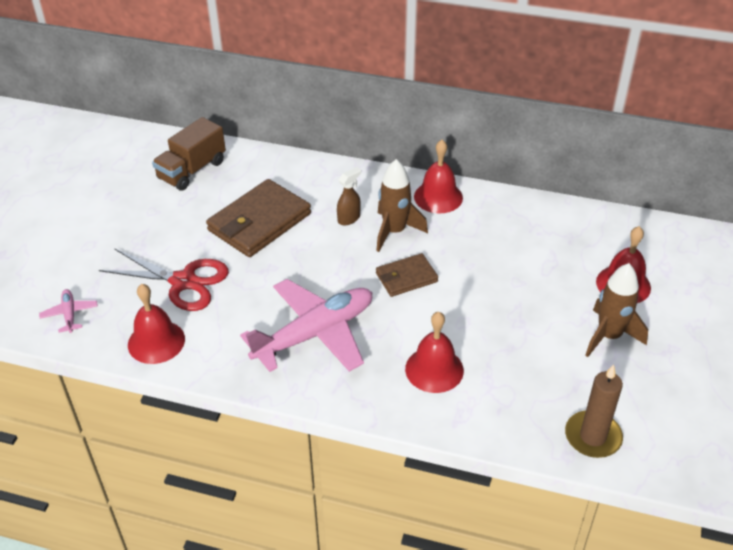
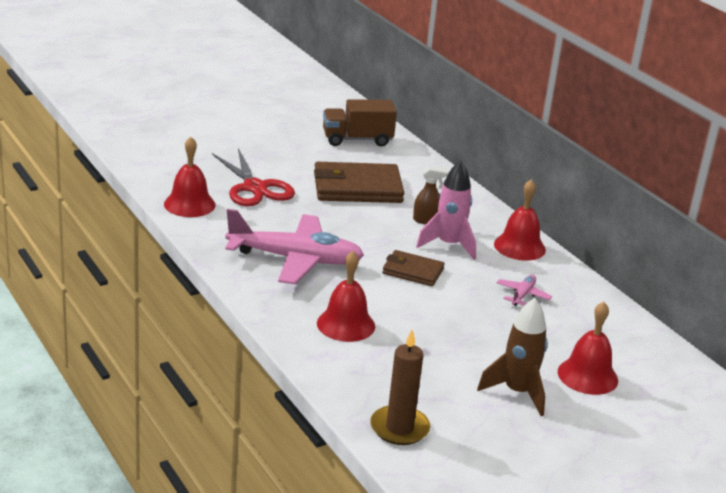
camera: 40 degrees right, 15 degrees down
(70, 314) = (161, 164): pink plane -> pink plane (522, 295)
(394, 231) = (448, 245): brown rocket -> pink rocket

